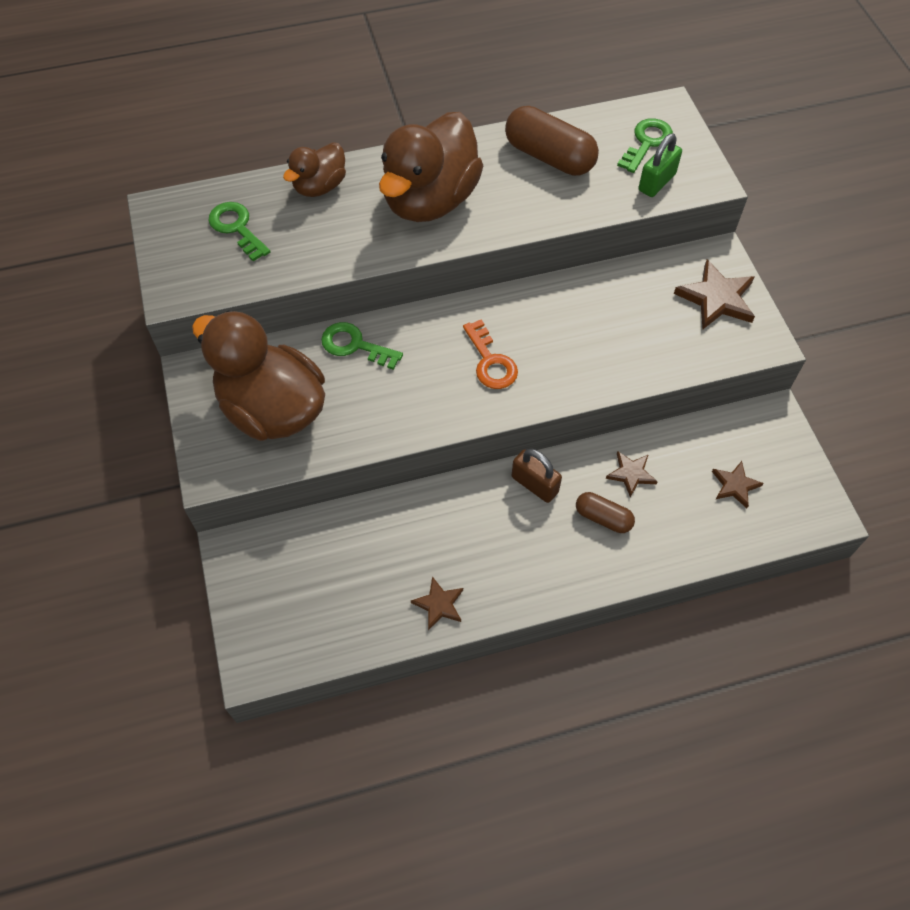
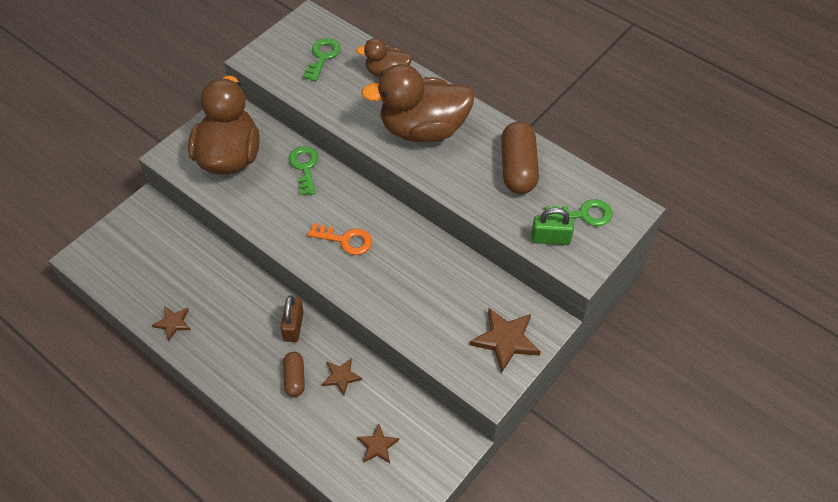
camera: 55 degrees right, 5 degrees down
(490, 361) = (345, 240): orange key -> orange key turned 105 degrees counterclockwise

